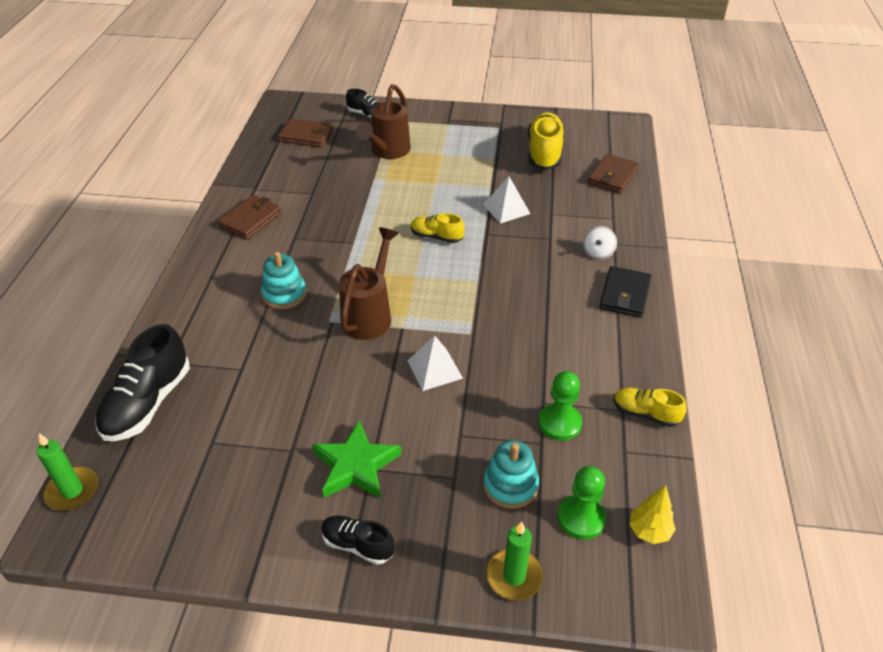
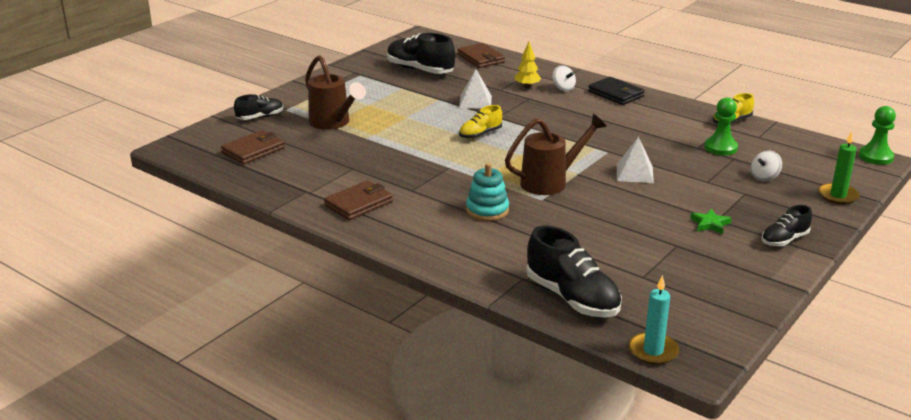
camera: 60 degrees left, 15 degrees down
(72, 491) = (653, 351): green candle -> turquoise candle
(250, 220) = (358, 203): brown wallet -> brown wallet turned 75 degrees clockwise
(355, 465) = (710, 224): green star -> green star, size x0.55
(369, 315) = (550, 182): brown watering can -> brown watering can turned 105 degrees clockwise
(510, 485) = (764, 177): turquoise stacking toy -> white spinning top
(544, 153) = (420, 70): yellow shoe -> black shoe
(581, 518) = (804, 164): green pawn -> green pawn (875, 157)
(649, 531) = (825, 148): yellow tree -> yellow tree (527, 86)

